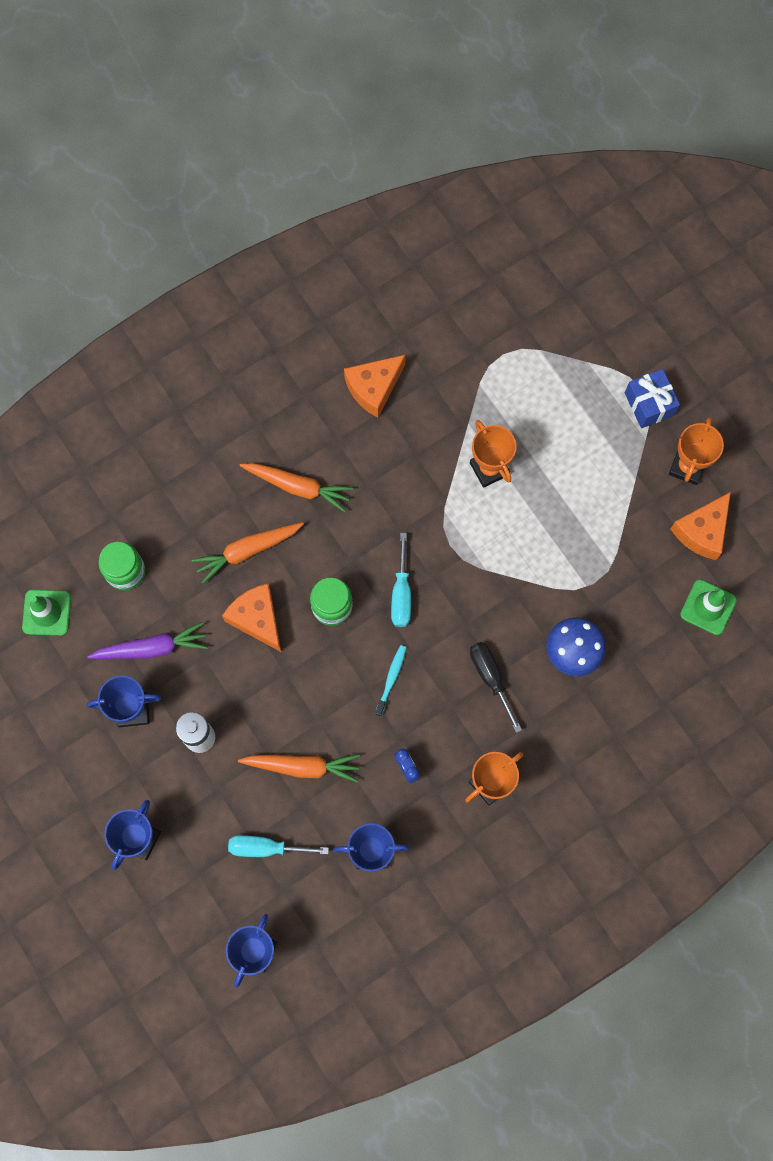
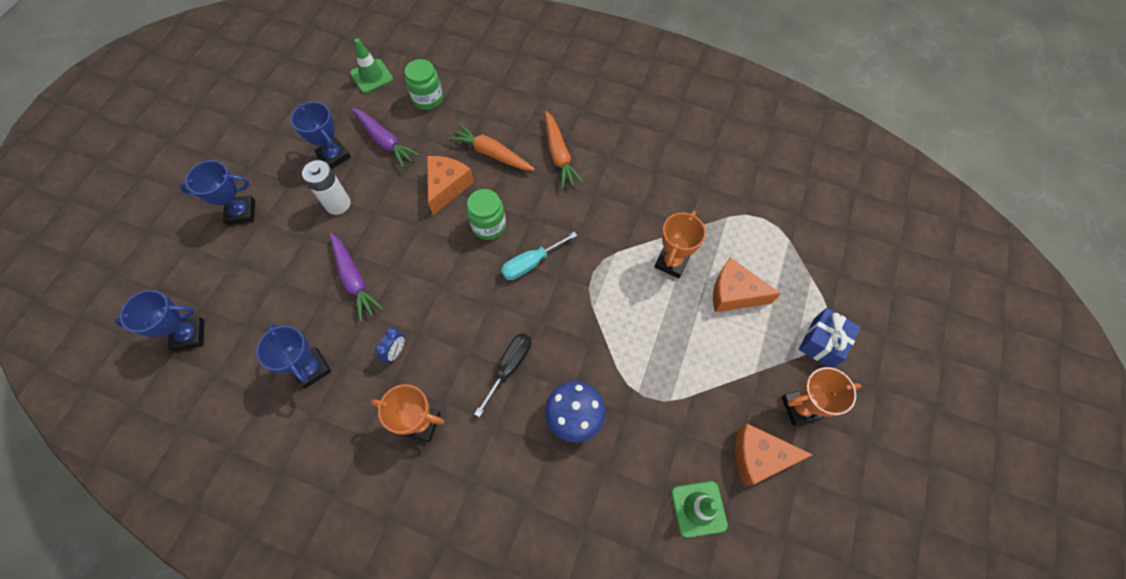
camera: 55 degrees right, 10 degrees down
(266, 848) = (276, 293): turquoise screwdriver -> none
(302, 766) = (354, 279): orange carrot -> purple carrot
(374, 388) = (665, 156): orange cheese -> orange cheese (734, 294)
(391, 679) = (460, 297): turquoise toothbrush -> none

